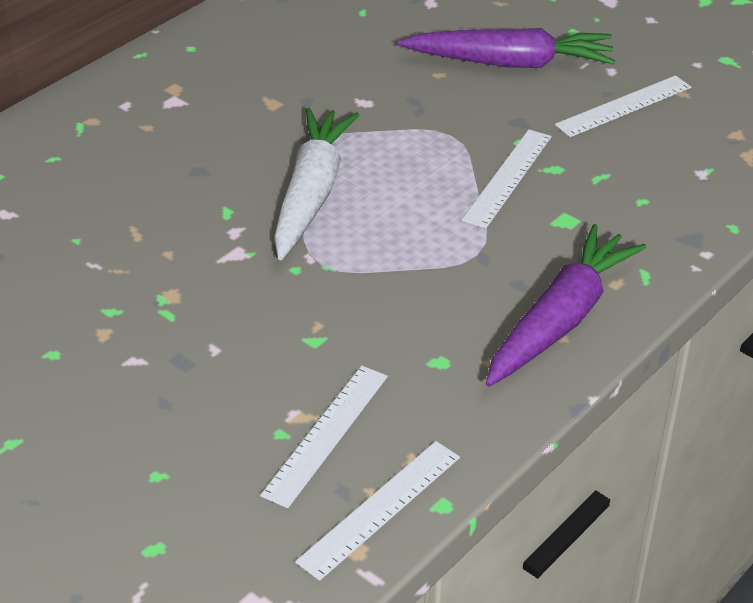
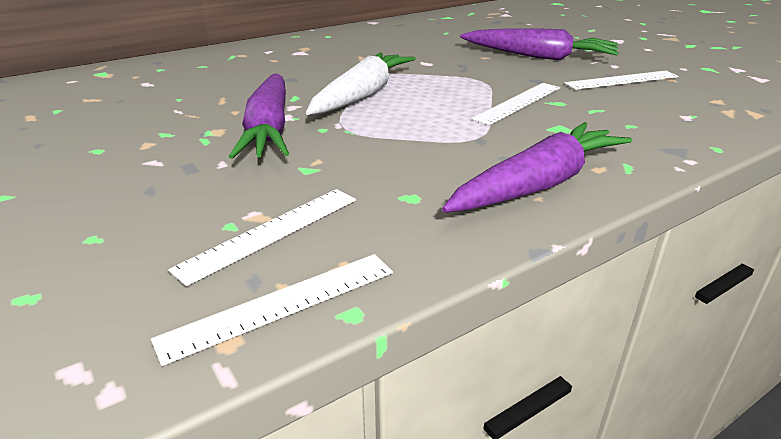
camera: 15 degrees right, 10 degrees down
(232, 281) = (269, 129): none -> purple carrot

